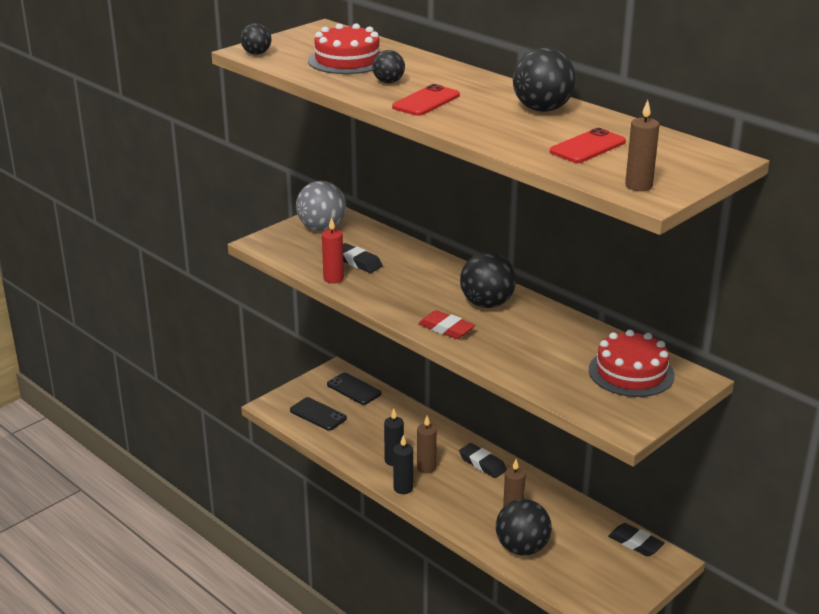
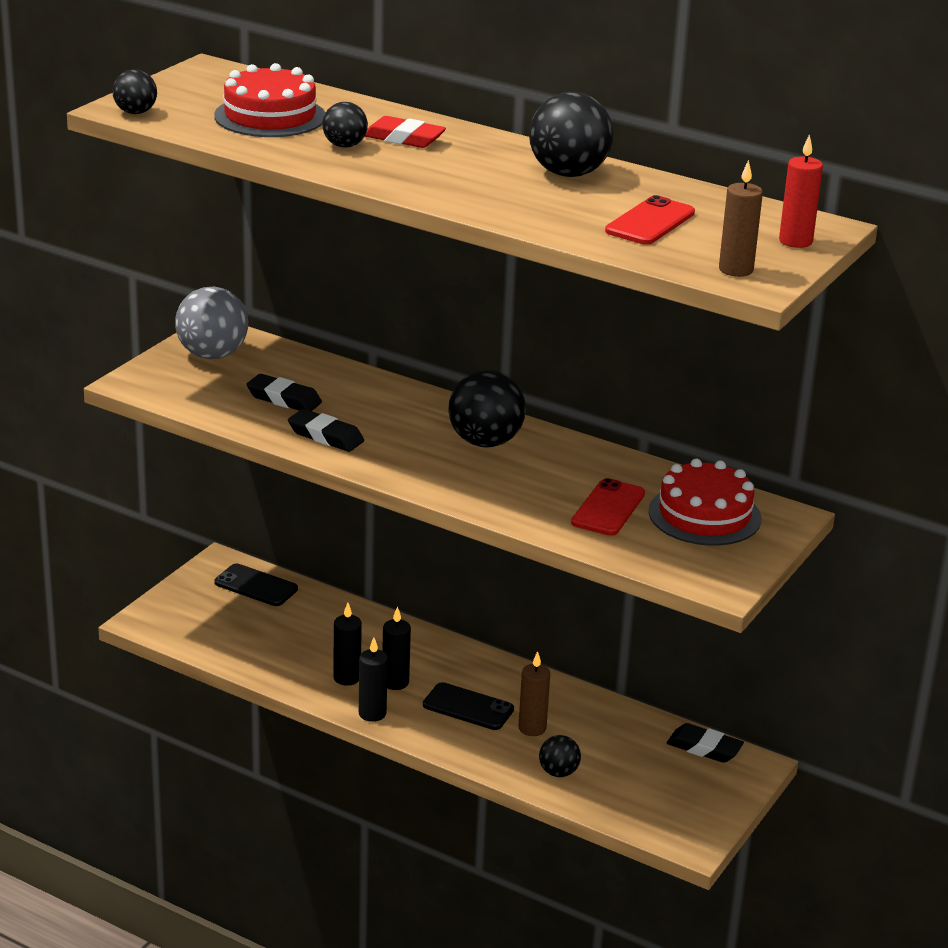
camera: 15 degrees left, 0 degrees up
(318, 414) = (216, 626): black phone -> black phone (468, 707)
(333, 279) = (260, 425): red candle -> red candle (795, 241)
(426, 101) = (410, 171): red phone -> red phone (608, 508)
(426, 467) = (395, 682): brown candle -> black candle
(446, 329) = (443, 480): red eraser -> red eraser (404, 139)
(482, 464) = (471, 669): black eraser -> black eraser (325, 436)
(522, 548) = (558, 772): black ball -> black ball, size x0.55

